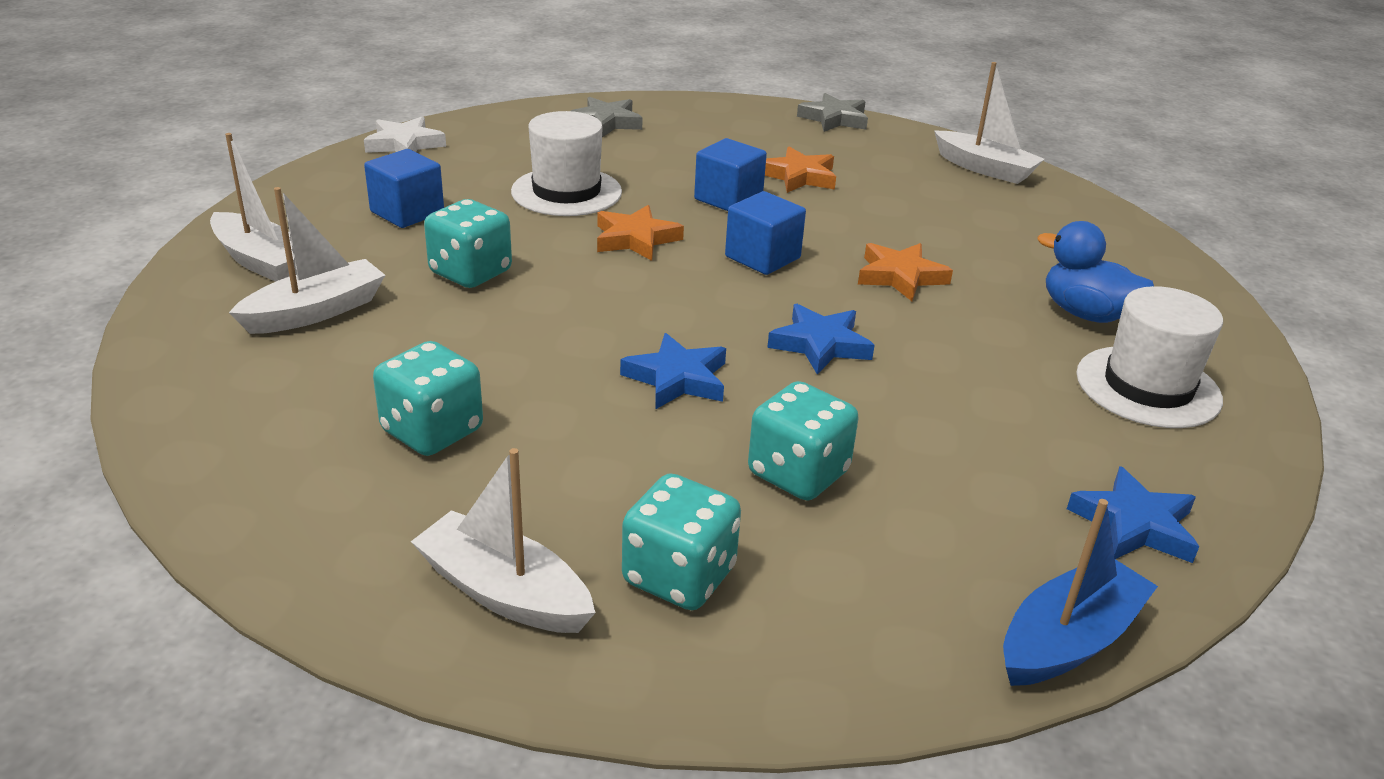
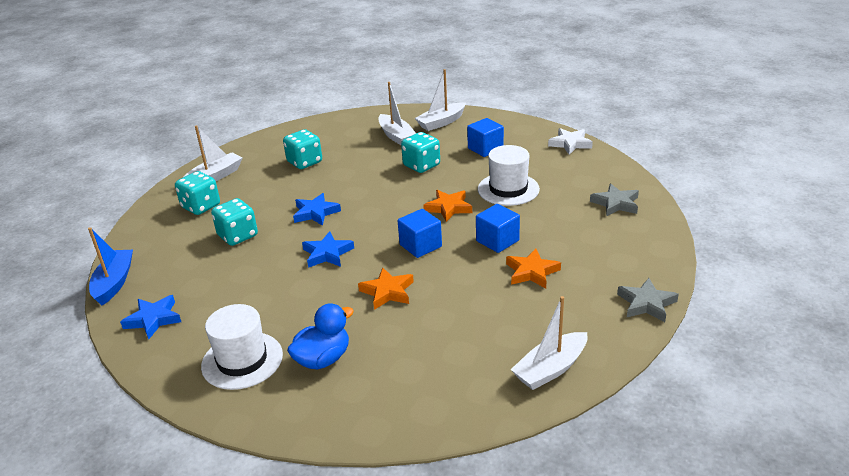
camera: 105 degrees right, 0 degrees up
(1068, 640) = (114, 283): blue boat -> blue boat turned 150 degrees counterclockwise

